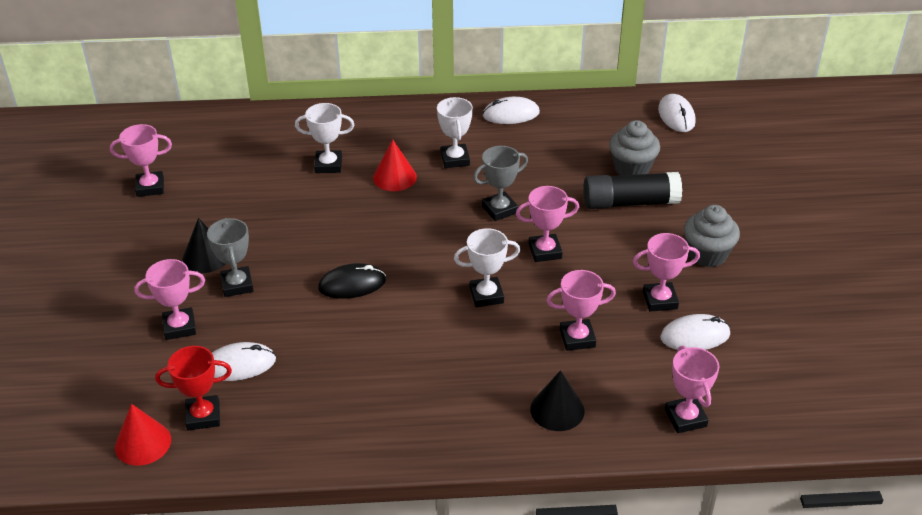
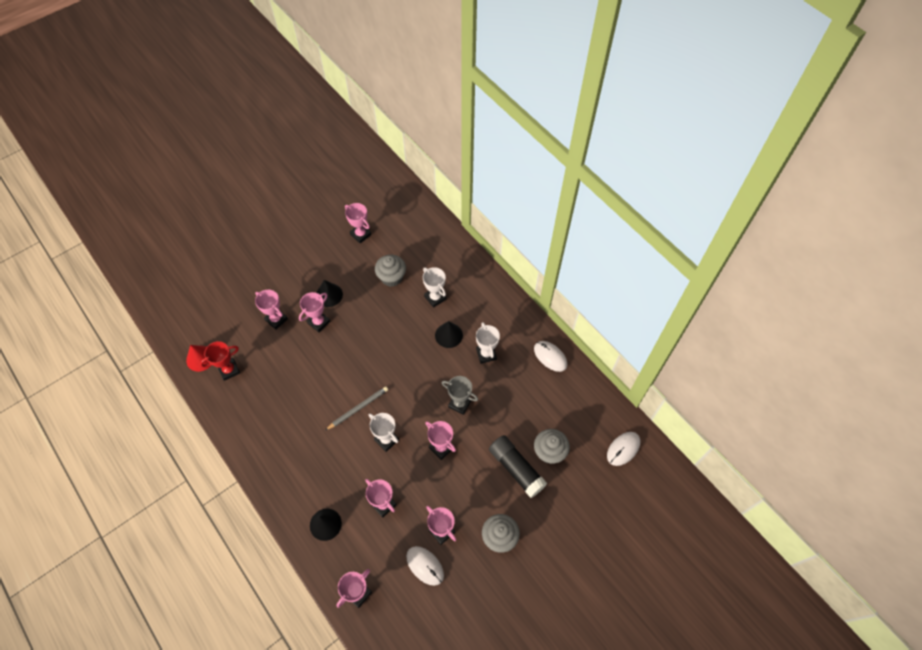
camera: 55 degrees right, 20 degrees up
(203, 416) = (229, 370): red trophy -> red trophy turned 75 degrees counterclockwise
(237, 285) = (319, 322): grey trophy -> pink trophy
(239, 365) = (268, 361): white mouse -> none
(252, 188) = (391, 277): none -> grey cupcake
(352, 284) = (352, 371): black mouse -> none
(394, 177) = (448, 335): red cone -> black cone
(413, 302) = (358, 408): none -> grey pencil
(455, 159) = (486, 354): white trophy -> white trophy turned 60 degrees counterclockwise

